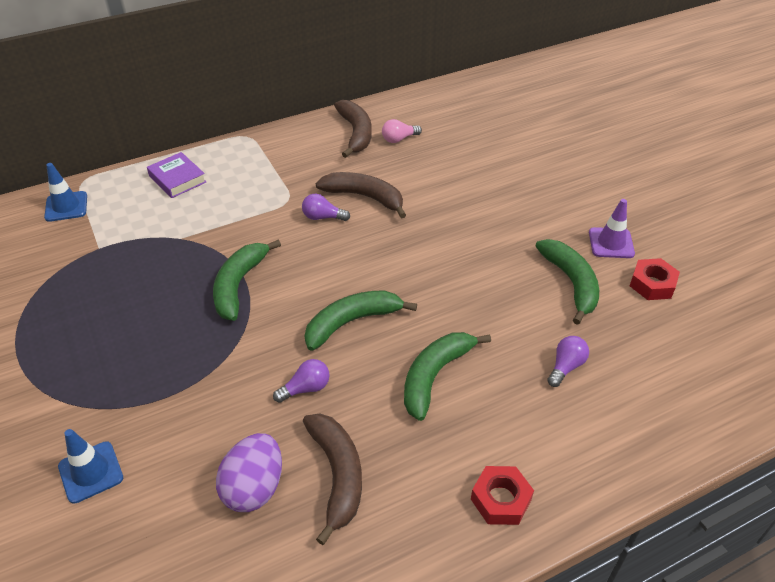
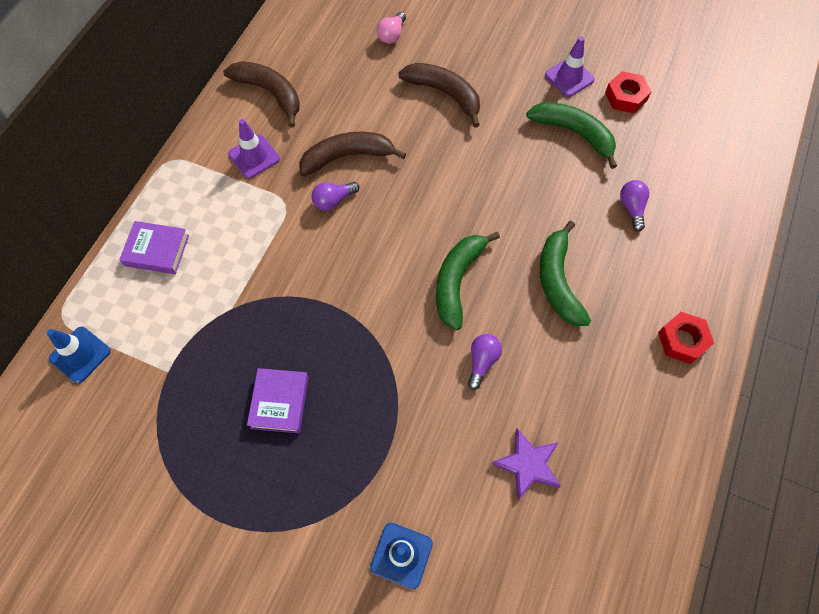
camera: 40 degrees left, 20 degrees up
(138, 312) = (279, 402): none -> purple book
(239, 285) = (335, 314): green banana -> none
(254, 487) = (528, 464): purple egg -> purple star
(301, 162) = (254, 156): none -> purple traffic cone
(337, 475) = (571, 408): brown banana -> brown banana (444, 94)
(399, 139) = (314, 76): pink light bulb -> pink light bulb (392, 35)

